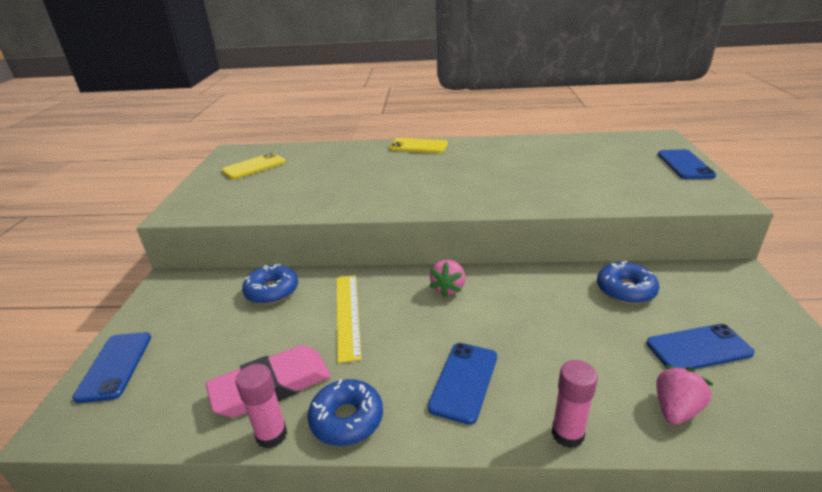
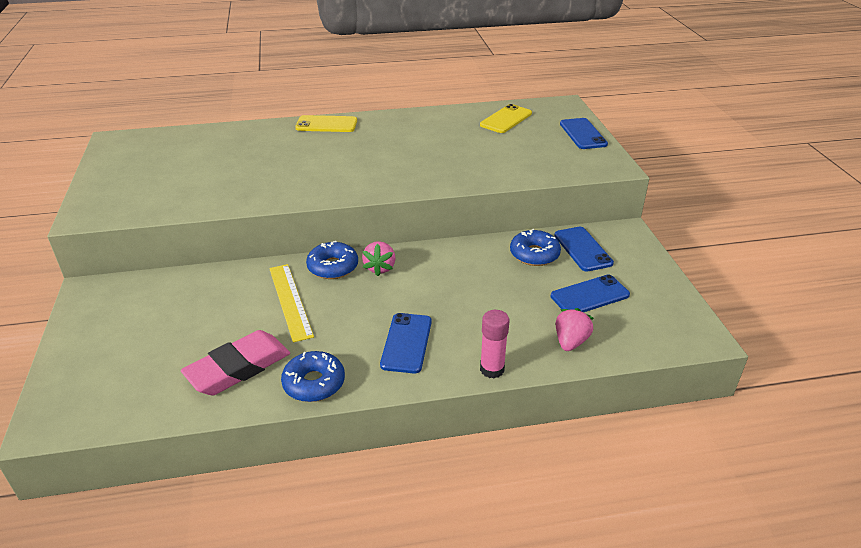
camera: 15 degrees left, 5 degrees up
(115, 366) = (74, 371): blue phone -> blue phone (582, 249)
(254, 166) = (150, 158): yellow phone -> yellow phone (506, 119)
(271, 435) = (252, 403): pink glue stick -> none
(272, 291) = (207, 287): blue donut -> blue donut (333, 267)

